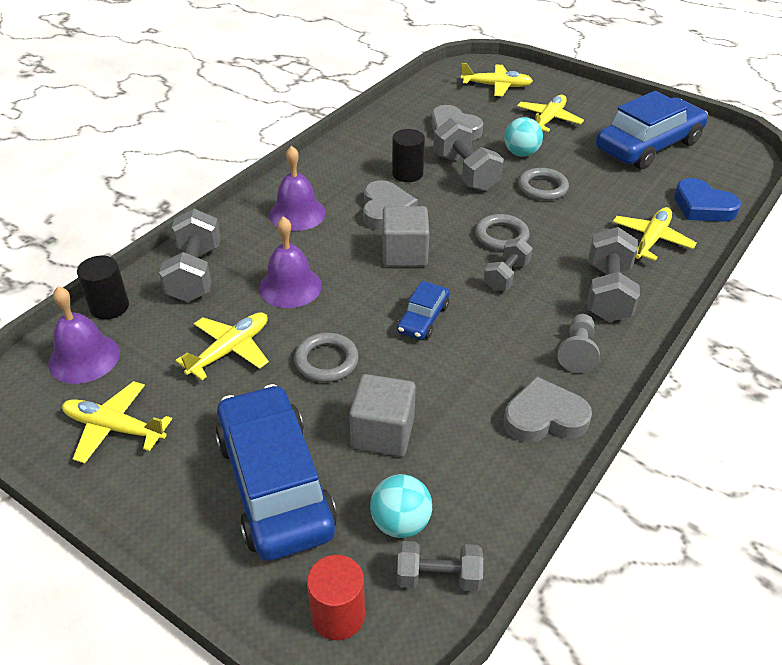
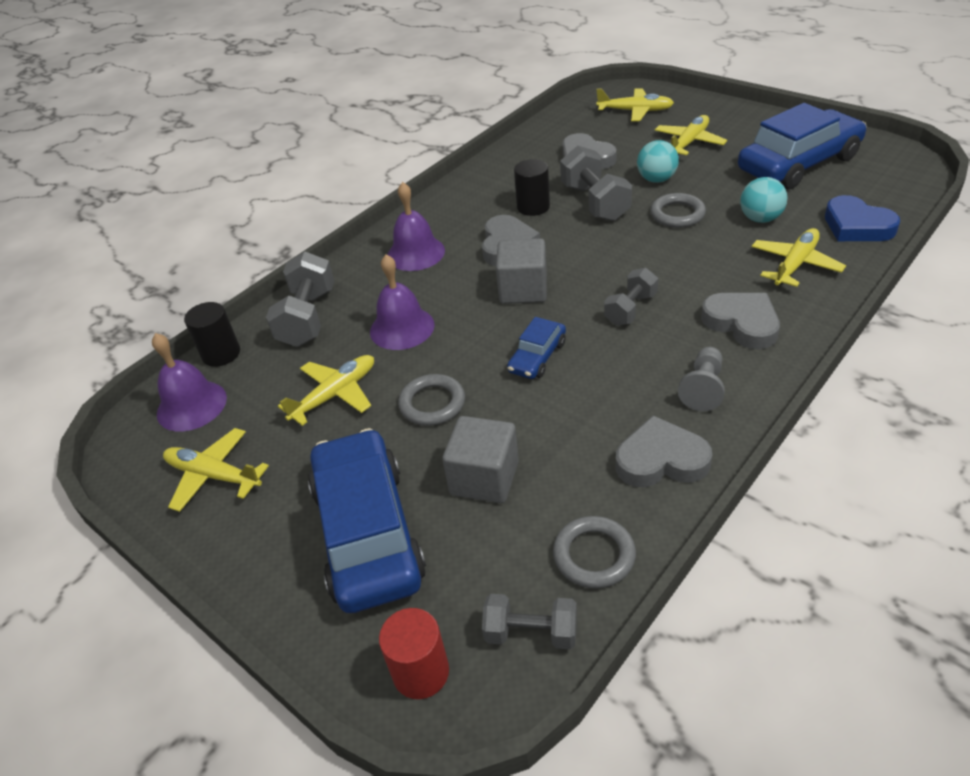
camera: 10 degrees right, 0 degrees up
(400, 523) = (495, 574): turquoise ball -> turquoise ball (760, 219)
(501, 236) = (628, 267): grey ring -> grey ring (594, 555)
(608, 293) = (742, 323): grey dumbbell -> grey heart

